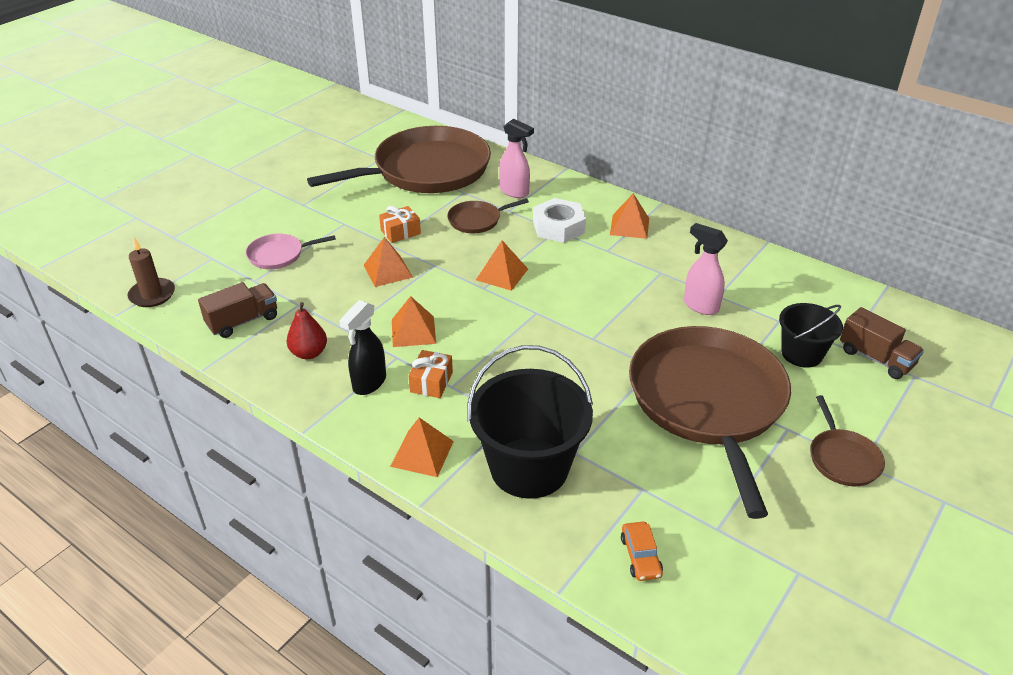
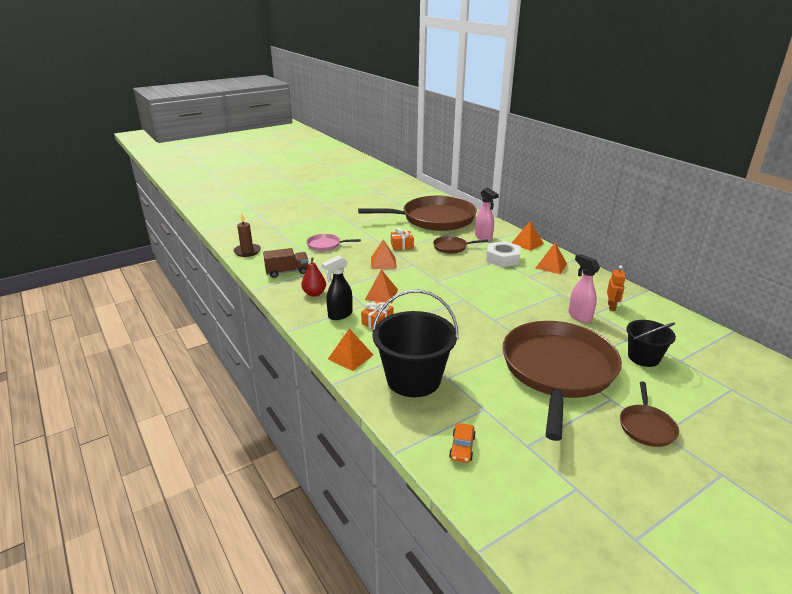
camera: 20 degrees right, 10 degrees down
(502, 274) = (452, 276): orange pyramid -> orange pyramid (527, 243)
(734, 280) = (611, 307): none -> orange robot
(876, 358) = (703, 372): brown truck -> none

